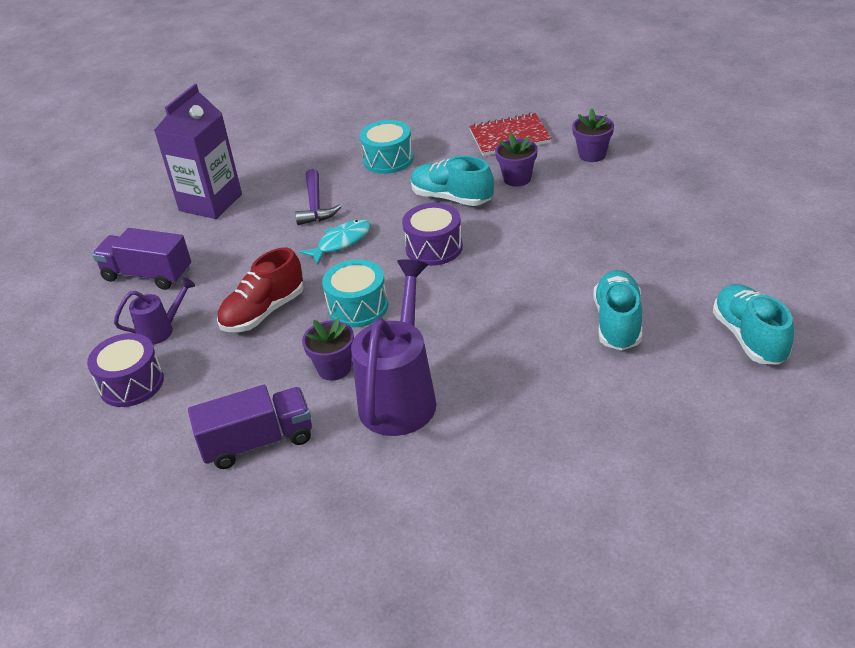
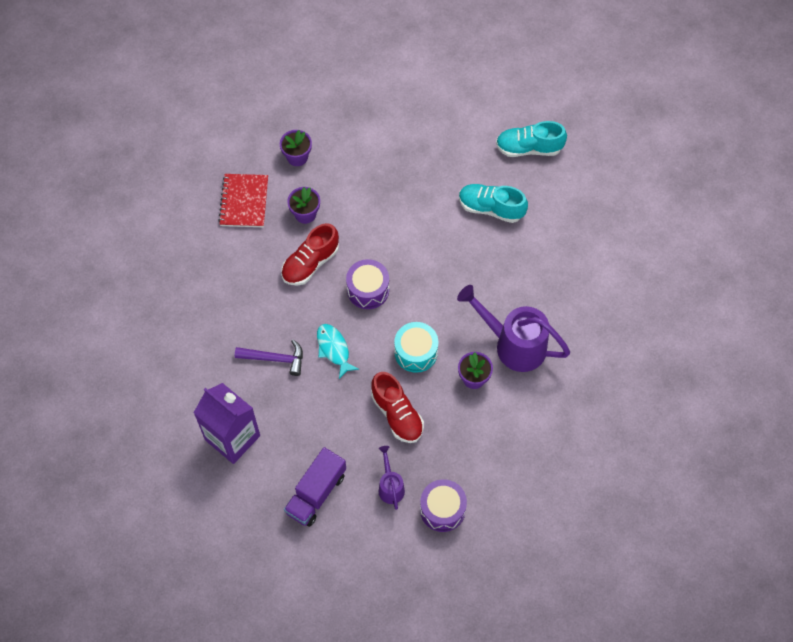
camera: 80 degrees left, 25 degrees up
(258, 442) = (526, 433): purple truck -> none
(388, 160) = (233, 294): turquoise drum -> none
(451, 198) = (310, 263): turquoise shoe -> red shoe

